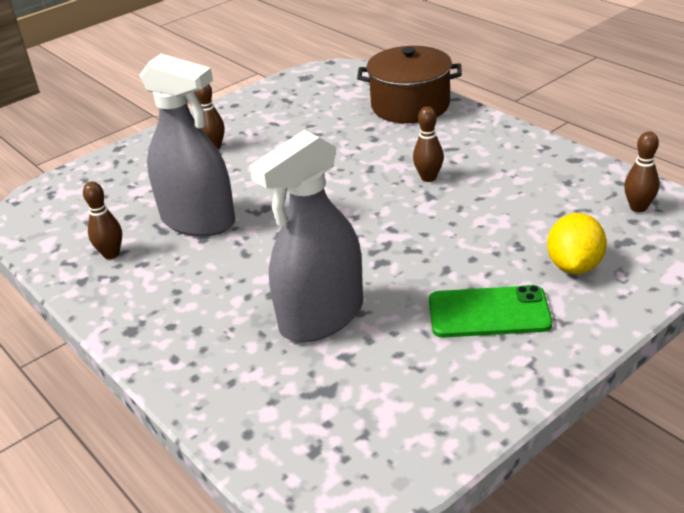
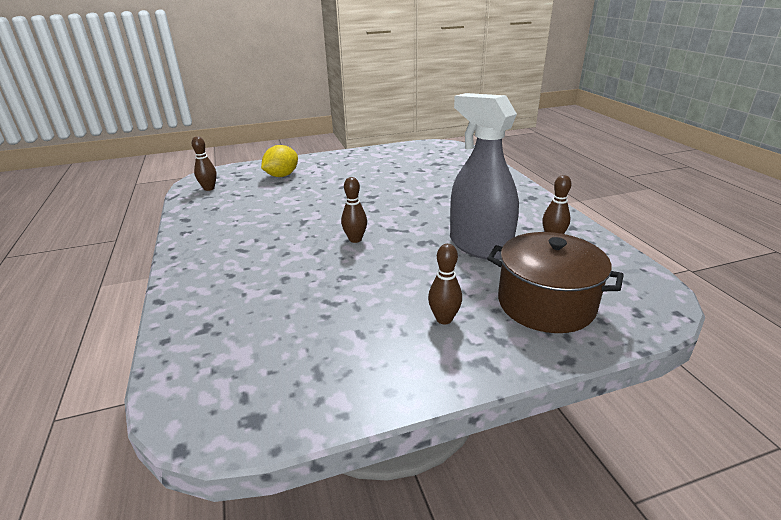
camera: 160 degrees left, 5 degrees down
(322, 317) = (422, 183): grey spray bottle -> none
(410, 105) = (206, 307): brown pot -> brown pot (545, 304)
(428, 178) = (288, 232): brown bowling pin -> brown bowling pin (355, 239)
(489, 313) = (343, 170): green phone -> none

